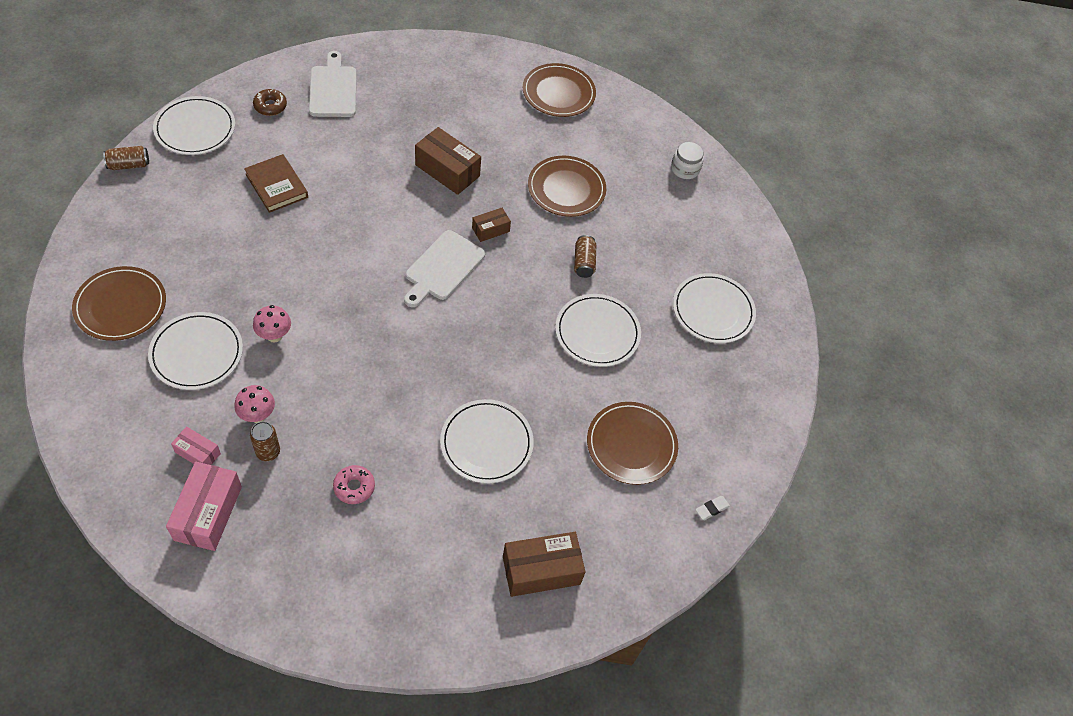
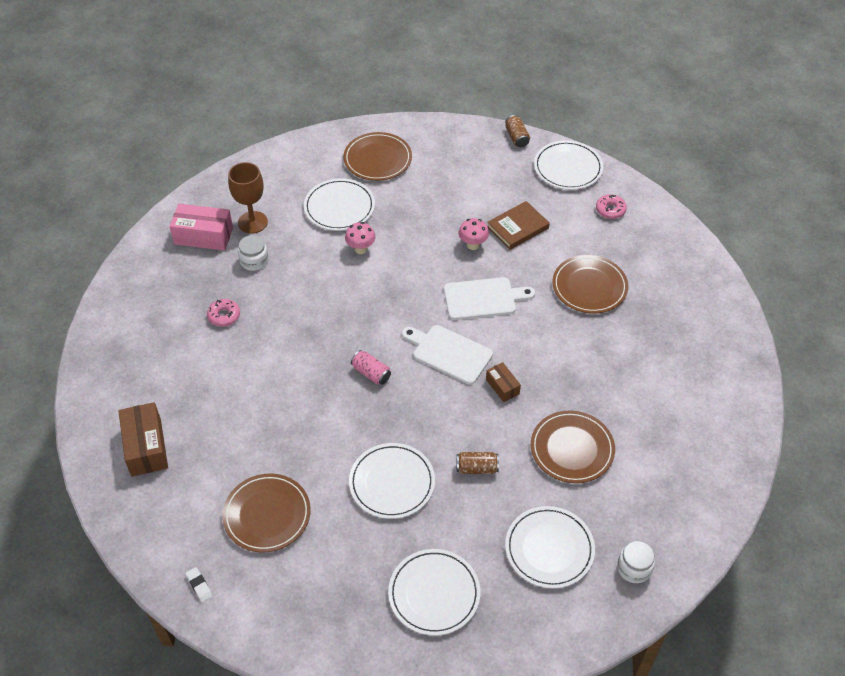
camera: 95 degrees right, 5 degrees down
(198, 453) = (252, 222): pink box -> brown goblet
(257, 415) = (286, 250): pink mushroom -> pink mushroom (473, 245)
(268, 452) = (254, 261): brown can -> white jar
(270, 106) = (610, 210): brown donut -> pink donut
(333, 89) = (647, 249): white cutting board -> white cutting board (483, 298)
(447, 170) = (569, 346): brown box -> none
(461, 339) = (371, 373): none -> pink can
(486, 443) = (266, 400): white plate -> white plate (549, 549)
(558, 93) = (711, 436): brown plate -> brown plate (589, 286)

